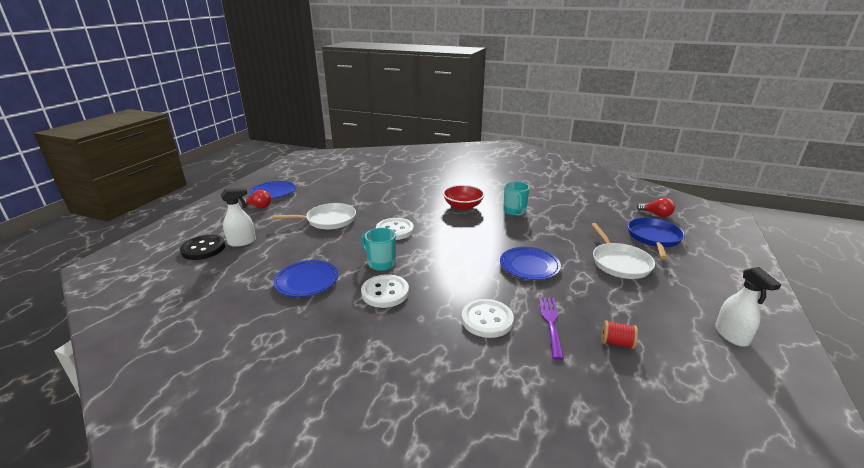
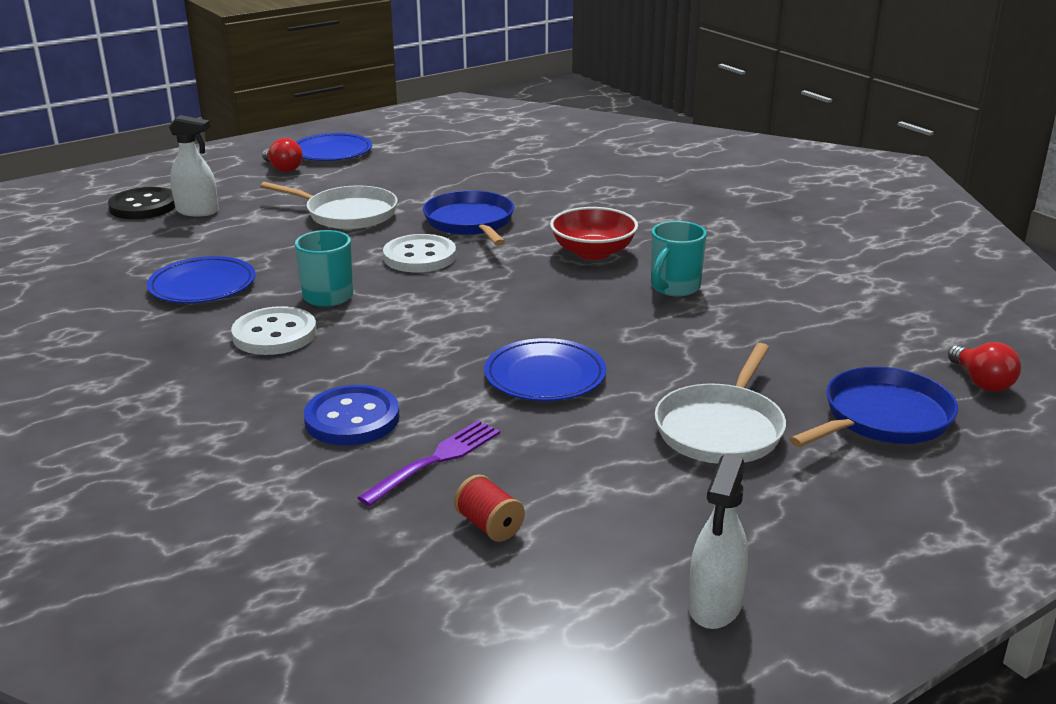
camera: 35 degrees right, 0 degrees up
(393, 208) = (470, 222): none -> blue pan
(487, 320) = (352, 419): white button -> blue button

